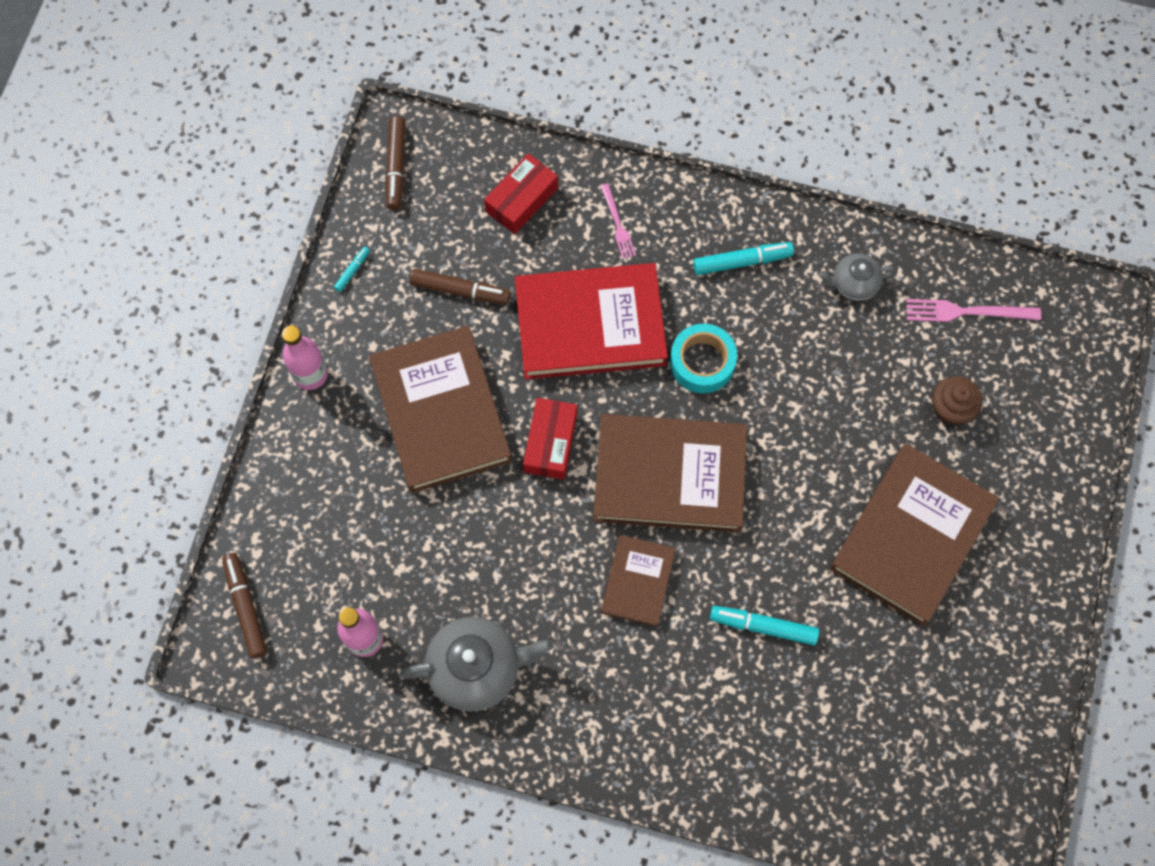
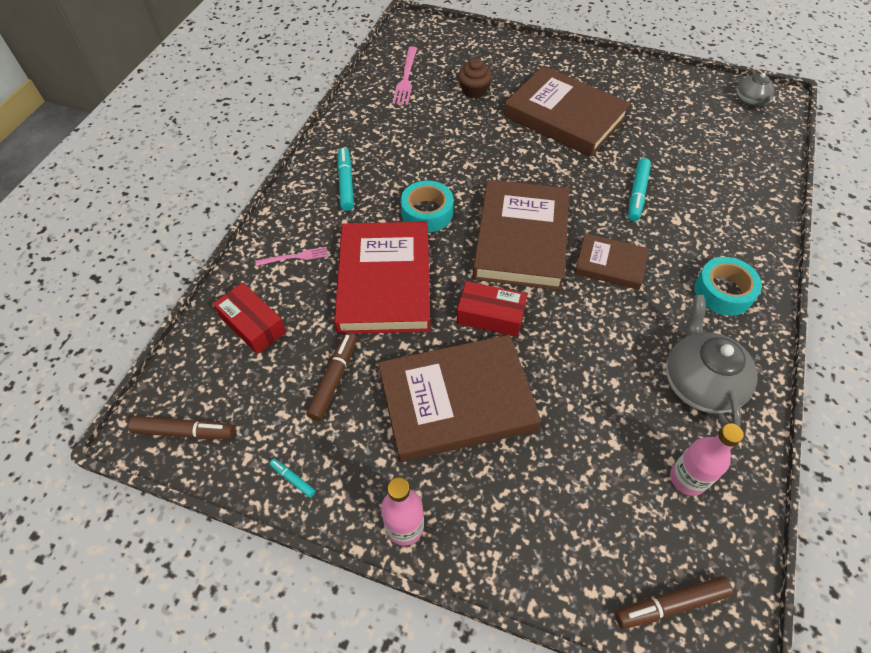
camera: 85 degrees left, 15 degrees down
(605, 715) = (723, 292): none -> turquoise tape
(853, 283) = (375, 127): grey teapot -> grey teapot (751, 100)

